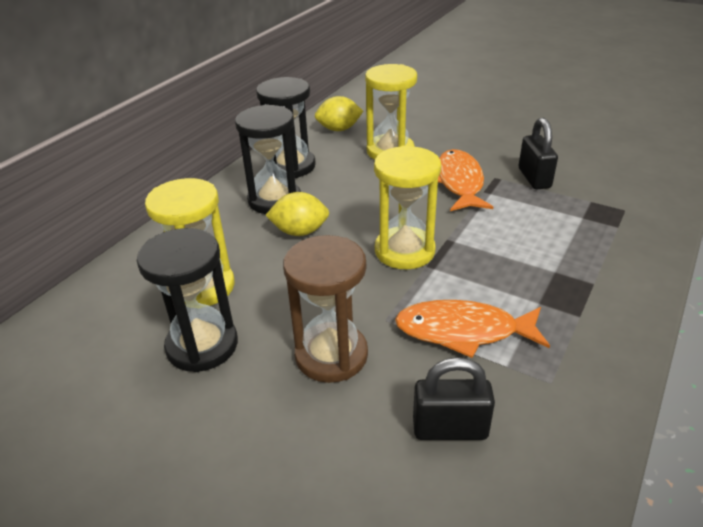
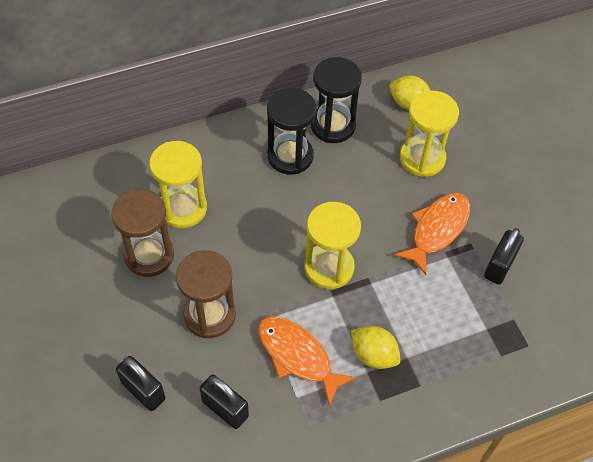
camera: 35 degrees right, 20 degrees up
(202, 345) = (149, 255): black hourglass -> brown hourglass
(300, 232) = (279, 200): yellow lemon -> yellow lemon (373, 355)
(333, 482) = (143, 390): none -> black padlock

